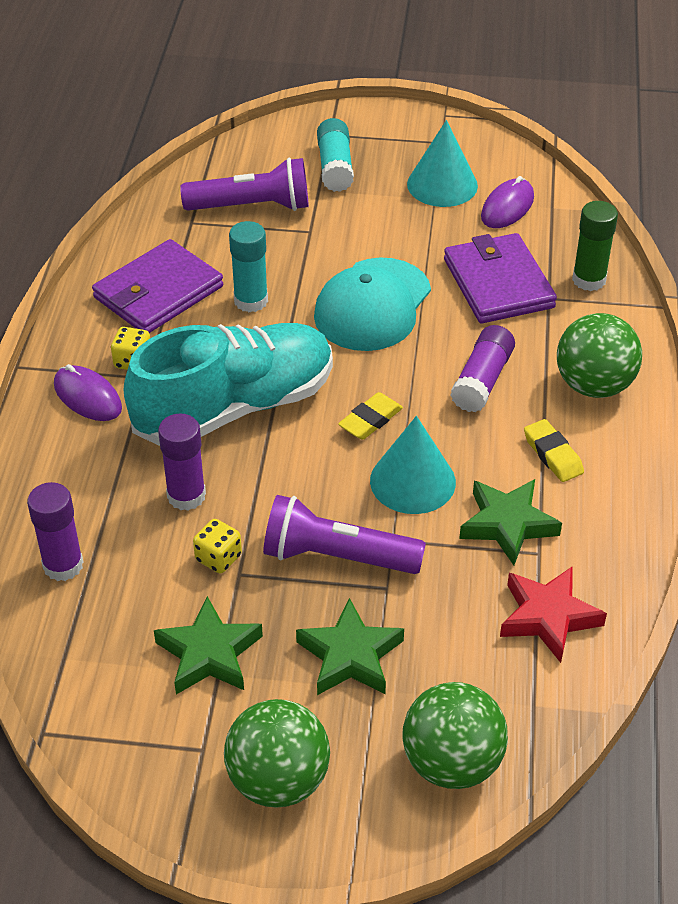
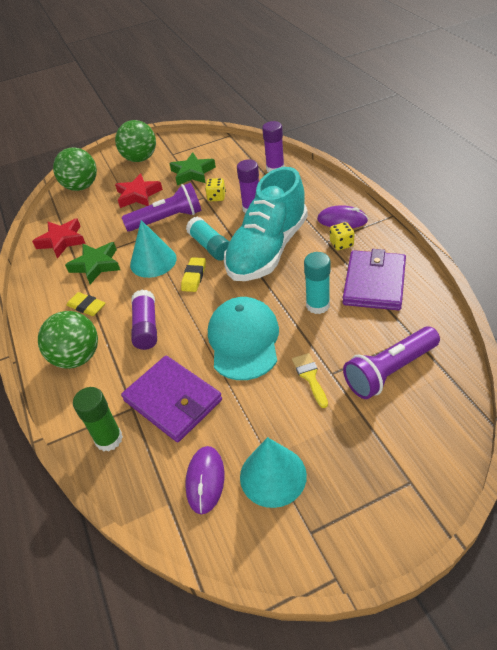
camera: 155 degrees right, 0 degrees up
(335, 167) = (370, 444): turquoise glue stick -> turquoise glue stick (210, 246)
(335, 238) = (310, 377): none -> yellow brush
(350, 656) = (138, 195): green star -> red star

